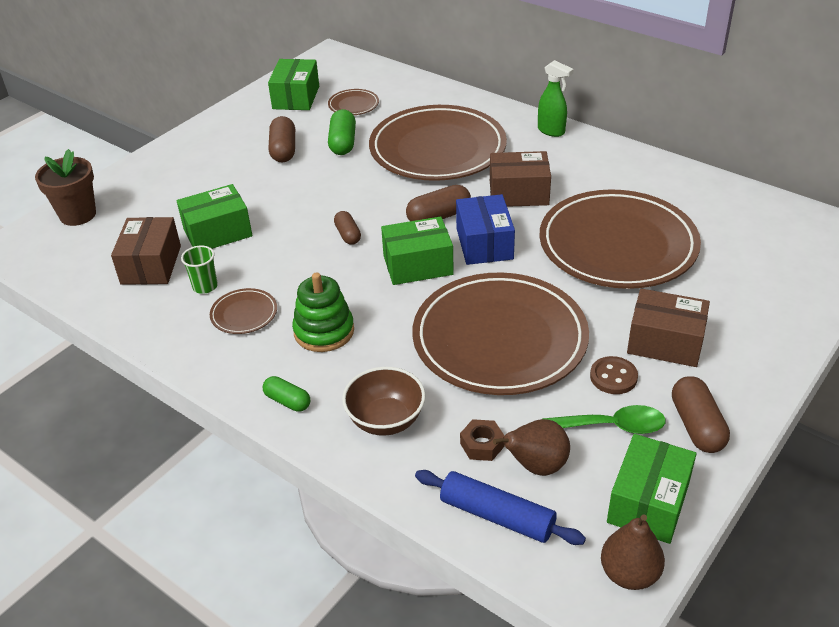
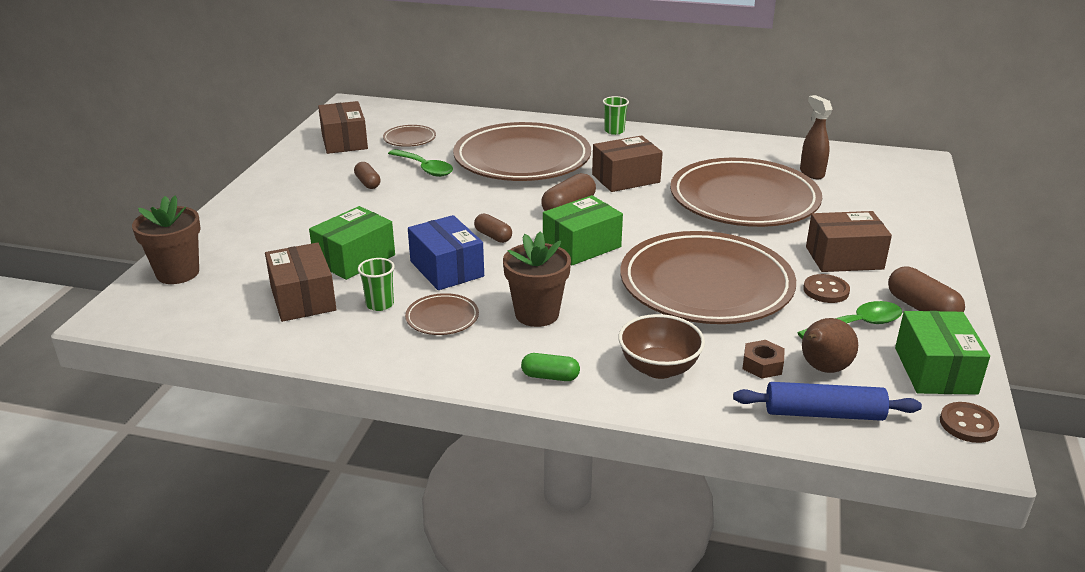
camera: 25 degrees left, 10 degrees down
(283, 150) = (368, 183): brown capsule -> brown capsule, size x0.64
(296, 97) = (344, 141): green box -> brown box
(324, 331) = (537, 314): green stacking toy -> brown flower pot
(343, 143) = (424, 168): green capsule -> green spoon
(484, 243) = (628, 219): blue box -> blue box (446, 269)
(551, 131) = (614, 131): green spray bottle -> green cup
(629, 574) = (968, 424): brown pear -> brown button
(717, 226) = (811, 173): none -> brown spray bottle

